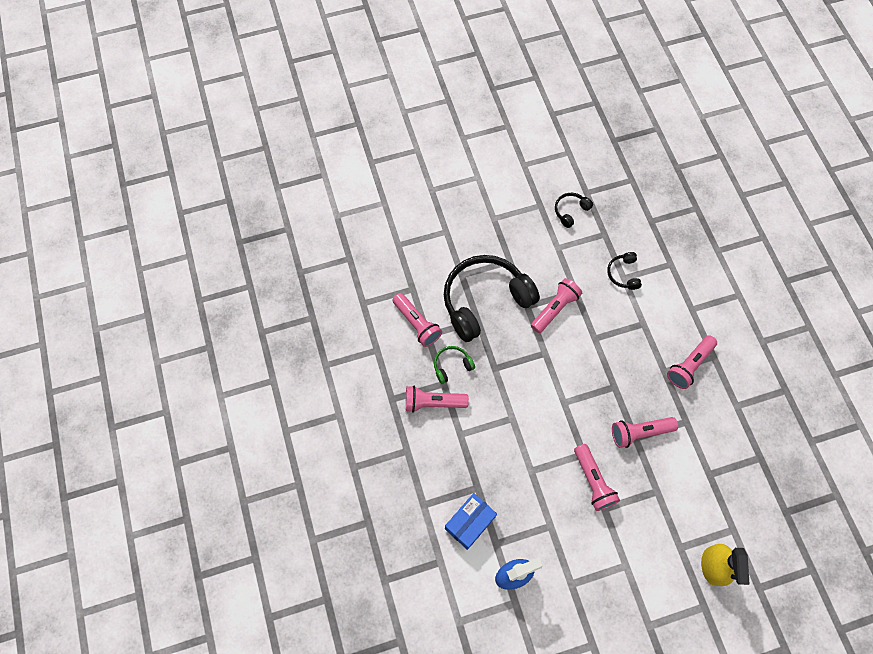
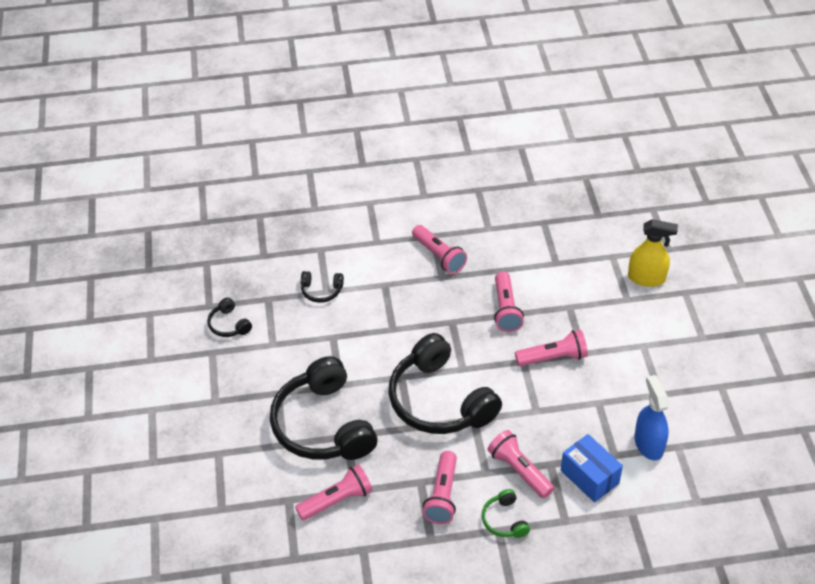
camera: 80 degrees left, 20 degrees down
(452, 366) = (399, 470): green headphones -> green headphones (504, 520)
(526, 388) = (440, 400): none -> black headphones
(555, 308) = (349, 359): pink flashlight -> pink flashlight (519, 470)

